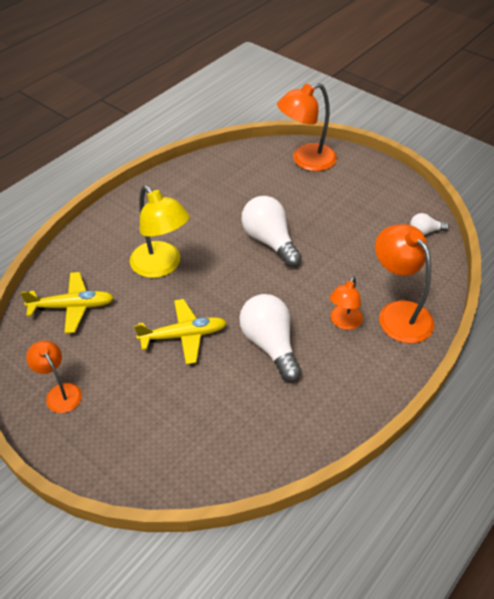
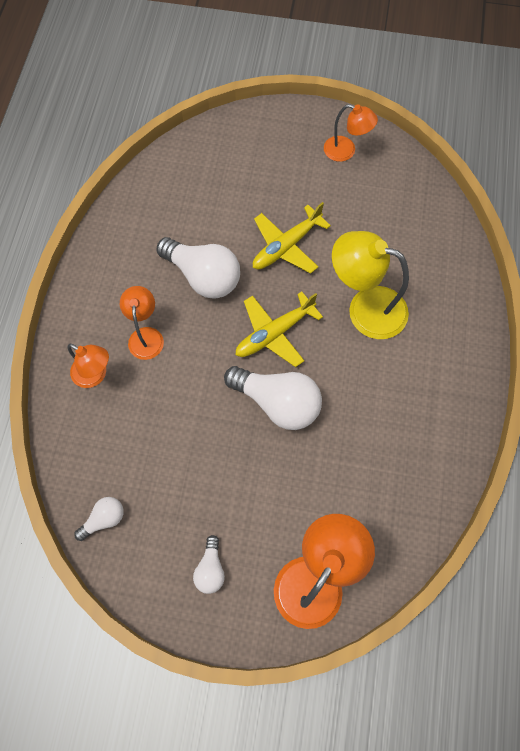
camera: 150 degrees right, 20 degrees up
(72, 307) = (408, 223): yellow plane -> yellow plane (275, 333)
(366, 186) = (210, 569): none -> white light bulb
(398, 313) = (95, 375): orange lamp -> orange lamp, size x0.59

